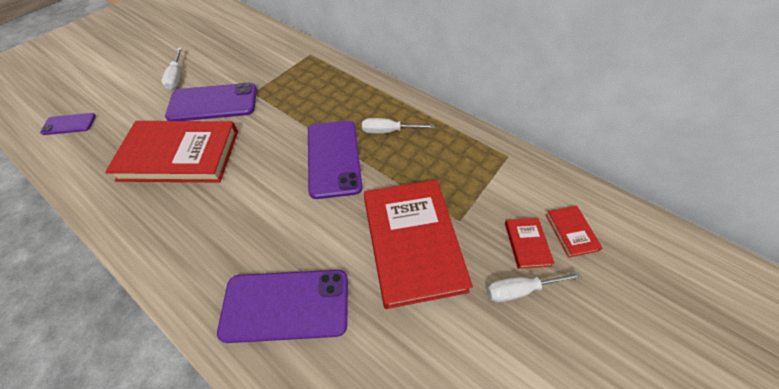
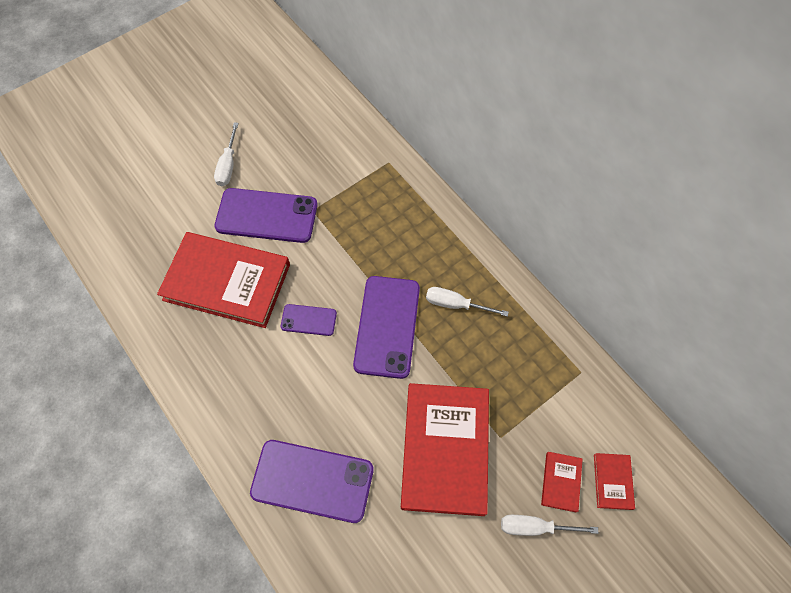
camera: 15 degrees right, 10 degrees up
(69, 124) = (114, 211): purple phone -> purple phone (308, 320)

